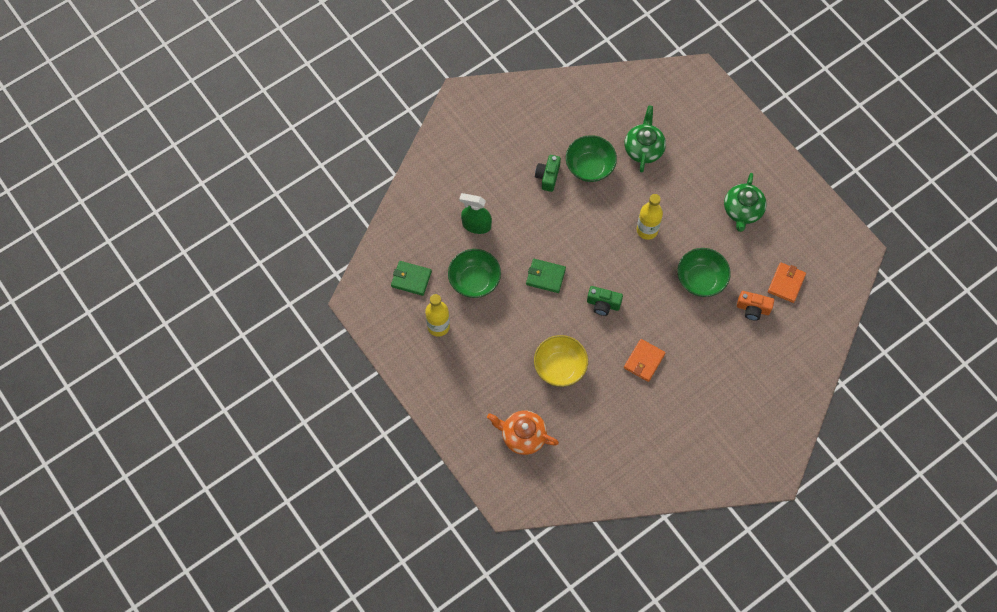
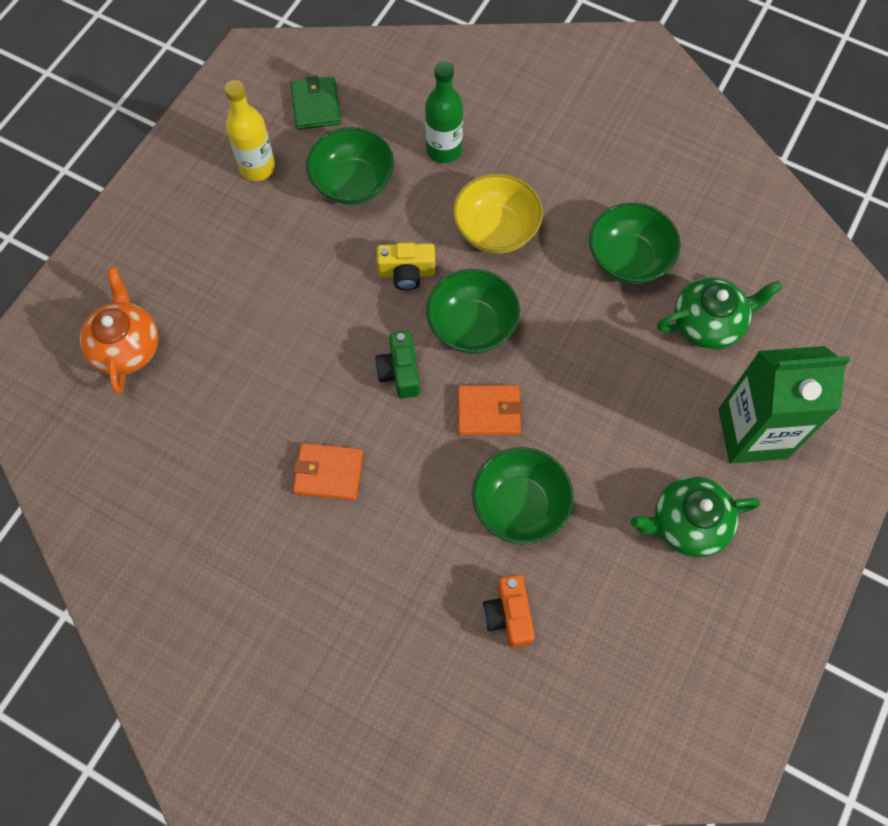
camera: 65 degrees right, 0 degrees up
(476, 225) = (444, 150): green spray bottle -> green bottle
(545, 276) = (407, 273): green wallet -> yellow camera
(548, 176) = (577, 209): green camera -> none
(560, 367) = (263, 353): yellow bowl -> yellow bowl (496, 230)
(593, 258) = (472, 326): none -> green bowl
(647, 230) = (565, 386): yellow bottle -> none
(710, 159) = (752, 433): none -> green carton
(786, 283) = (588, 655): orange wallet -> orange wallet (488, 412)

